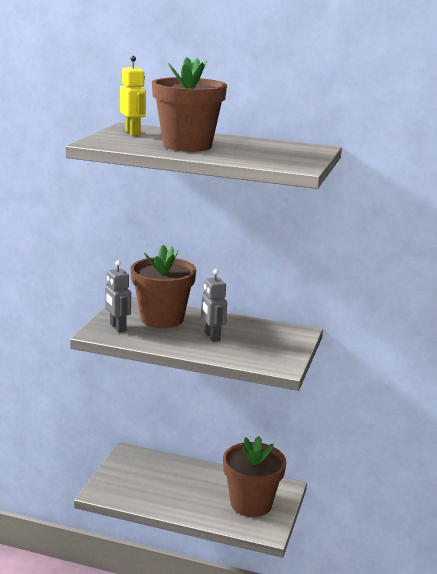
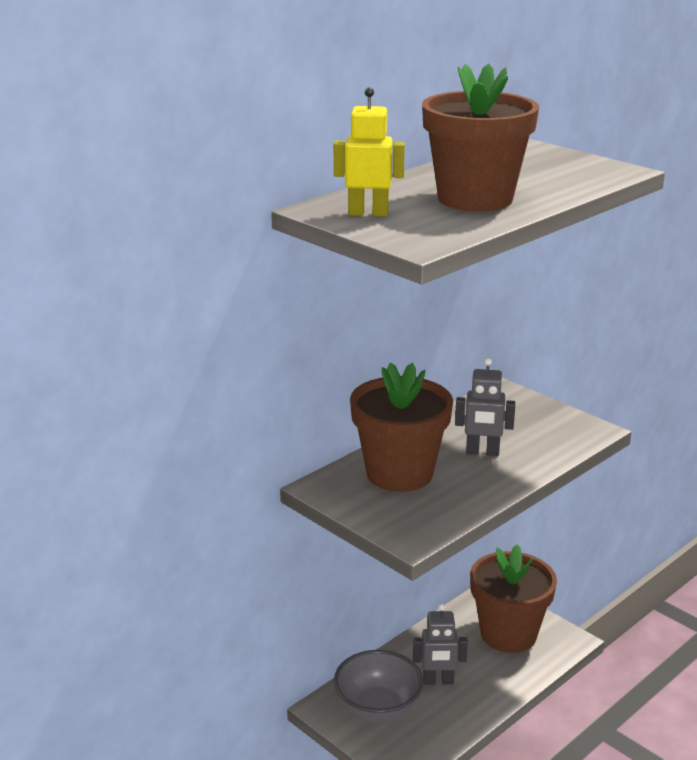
camera: 60 degrees left, 5 degrees up
(117, 327) = (405, 516): grey robot -> grey robot (438, 681)
(138, 471) = (378, 710): none -> grey bowl

